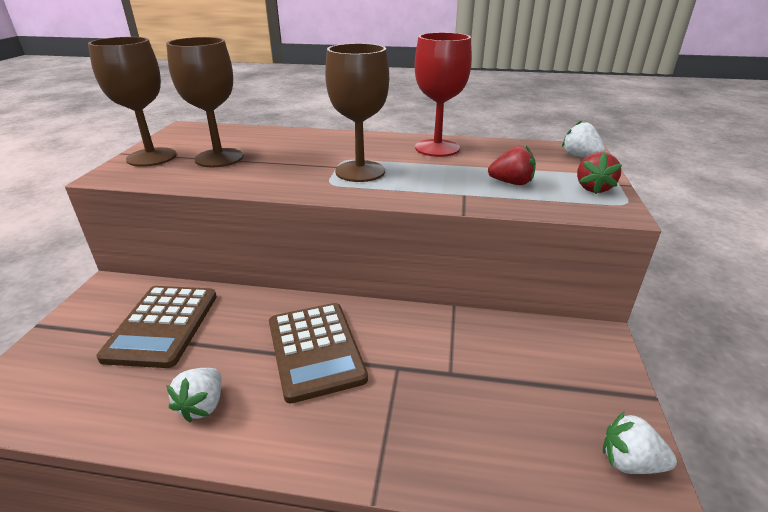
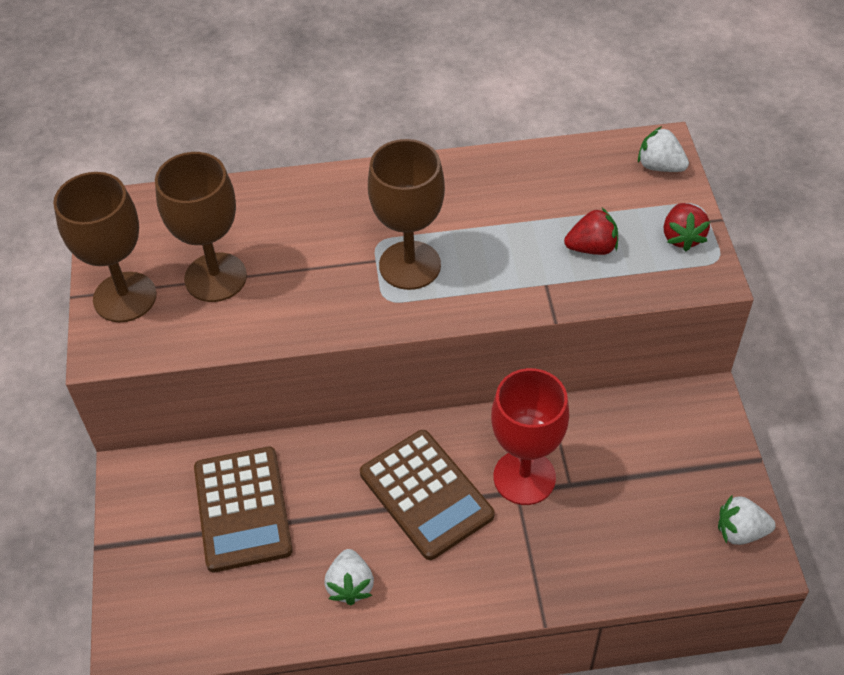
camera: 15 degrees left, 20 degrees up
(437, 148) = (482, 186): red goblet -> red goblet (524, 477)

